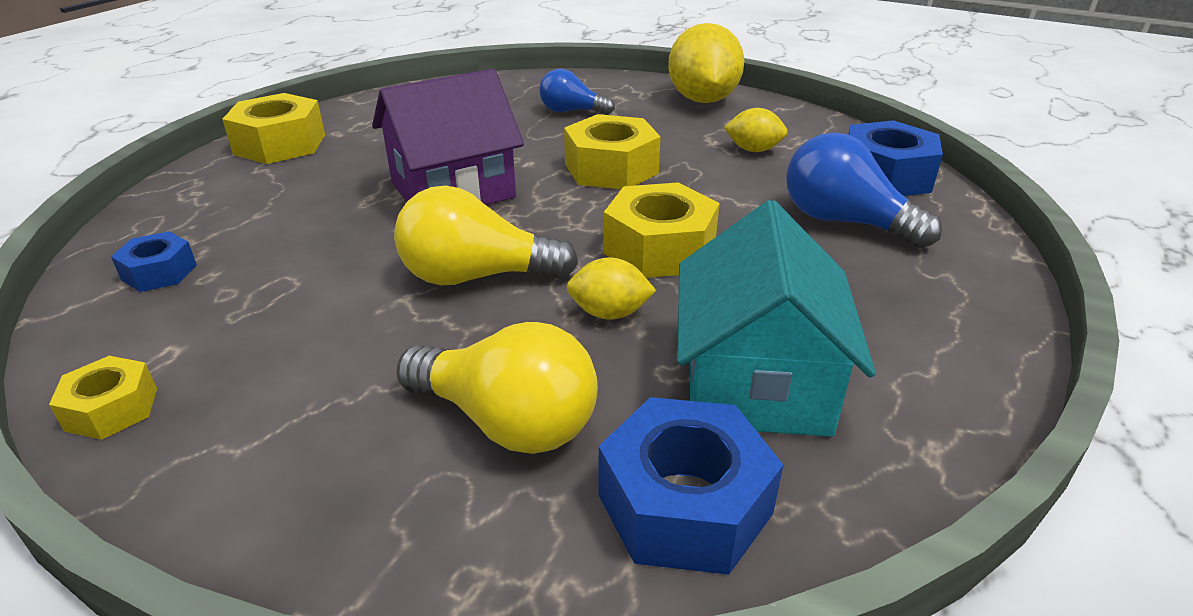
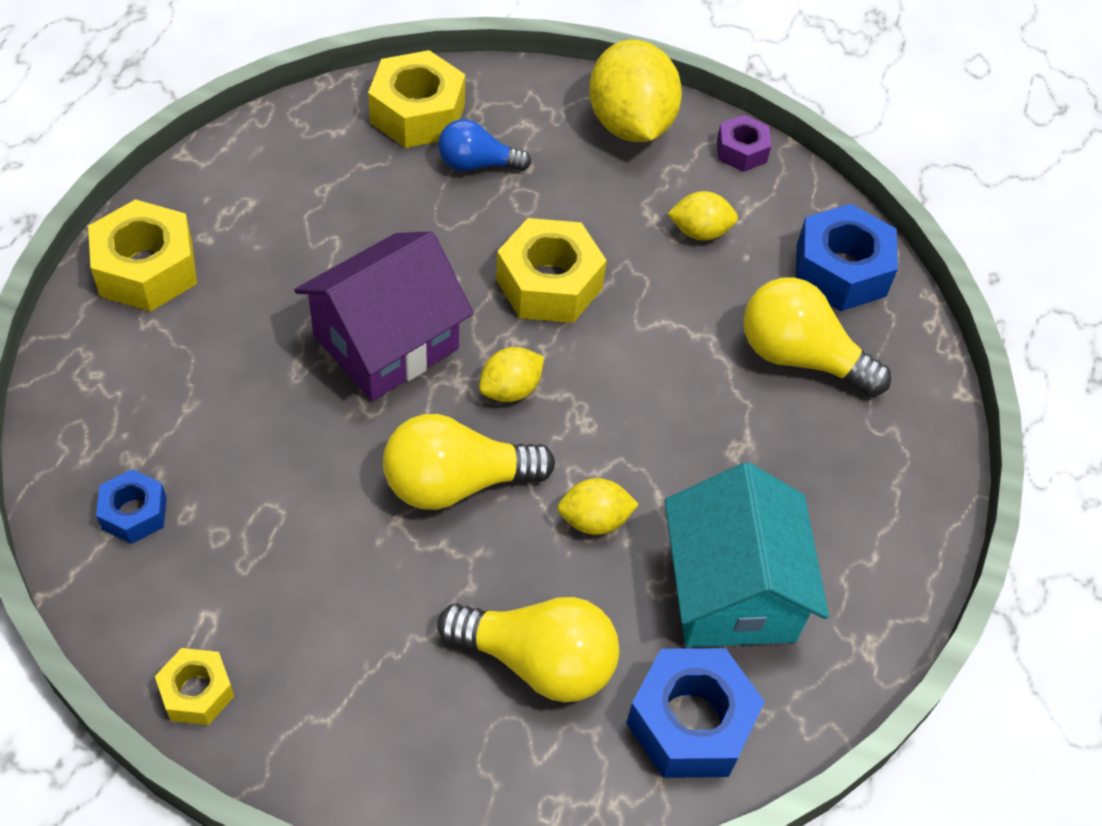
camera: 15 degrees left, 20 degrees up
(554, 223) = (510, 389): none -> yellow lemon
(659, 248) = (624, 420): yellow nut -> yellow nut (417, 113)
(795, 115) = (741, 151): none -> purple nut
(844, 222) = (800, 357): blue light bulb -> yellow light bulb

